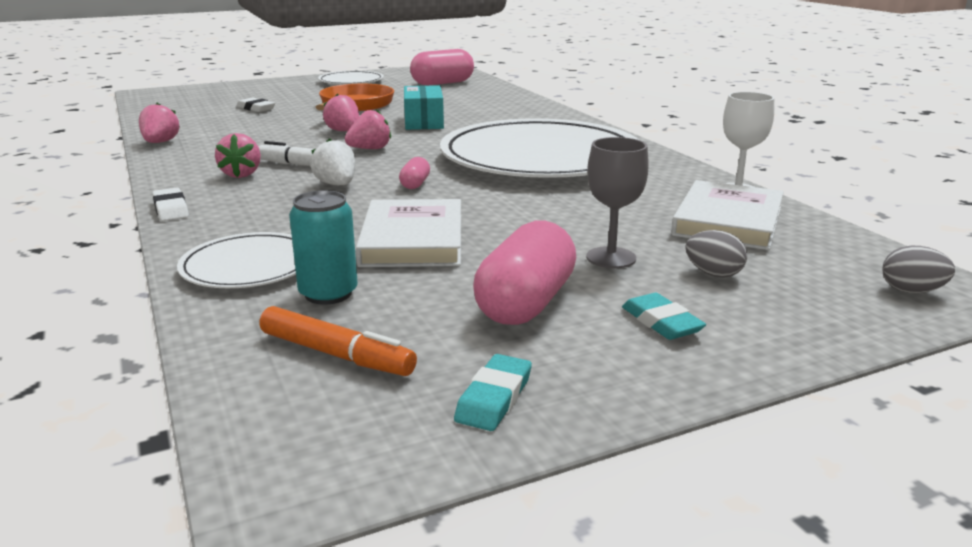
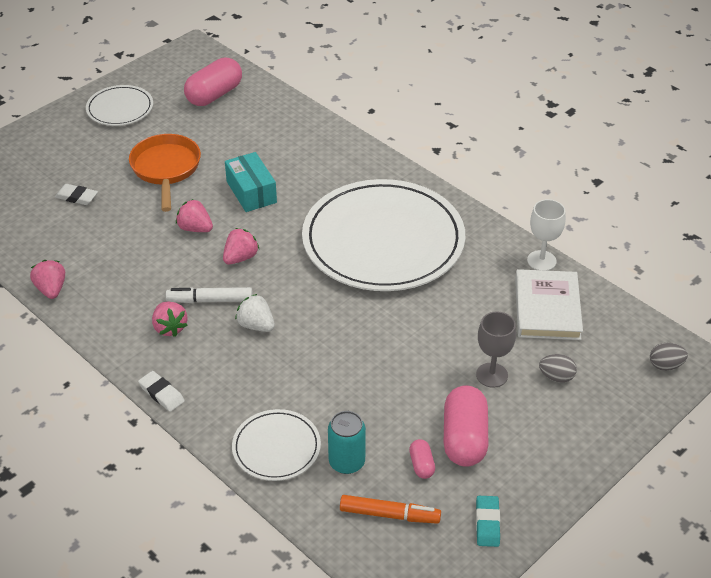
camera: 20 degrees left, 20 degrees up
(413, 240) = (359, 388): white book -> none
(415, 184) = (313, 309): pink capsule -> pink capsule (421, 465)
(661, 322) = (543, 435): turquoise eraser -> none

